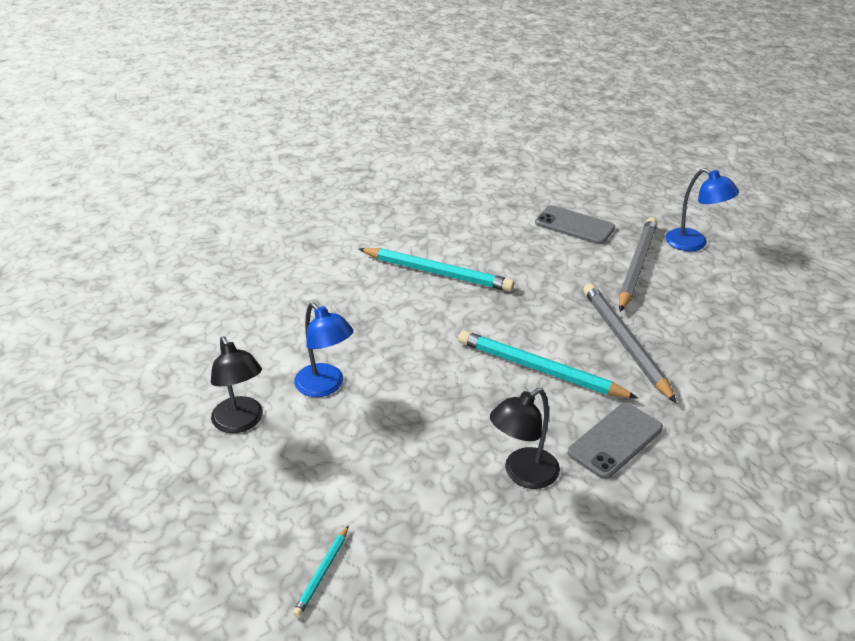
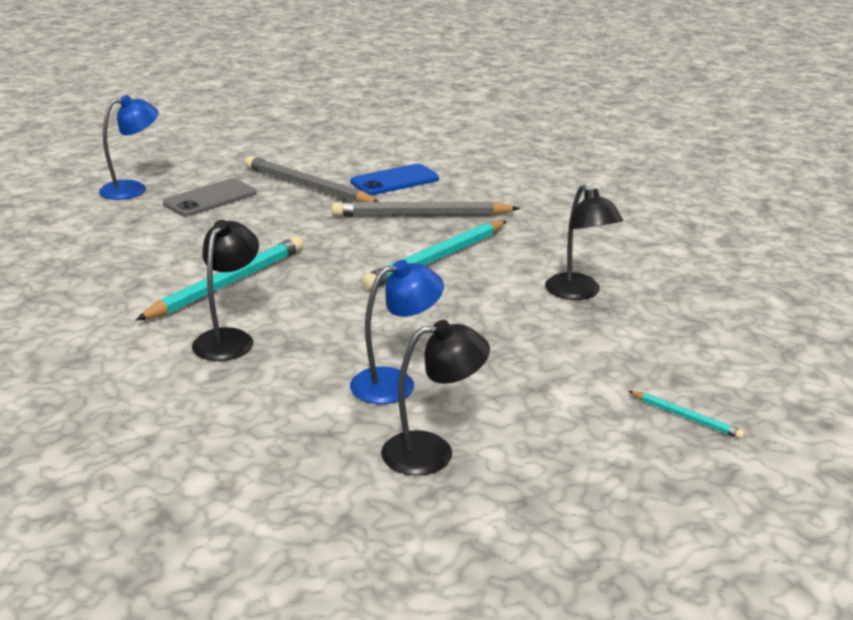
camera: 75 degrees left, 10 degrees down
(359, 295) = (229, 338): none -> black lamp
(615, 440) = (549, 246): grey phone -> none
(691, 311) = (395, 181): none -> blue phone
(694, 244) = (295, 157): blue lamp -> blue lamp (133, 189)

